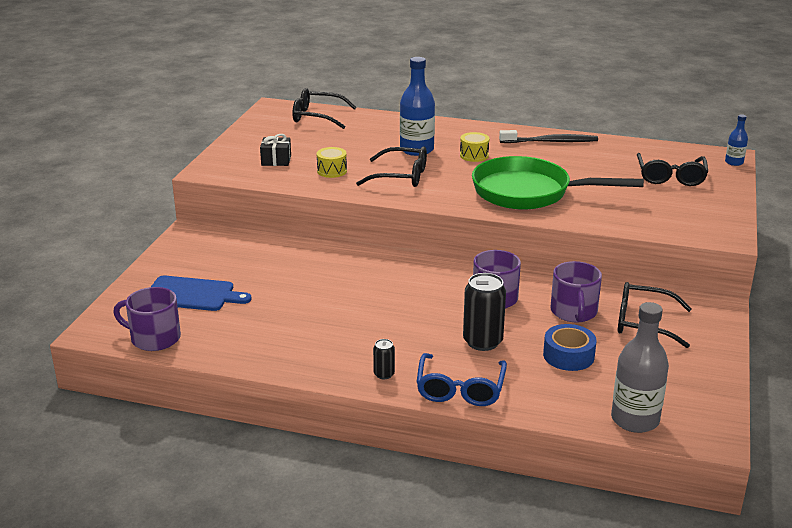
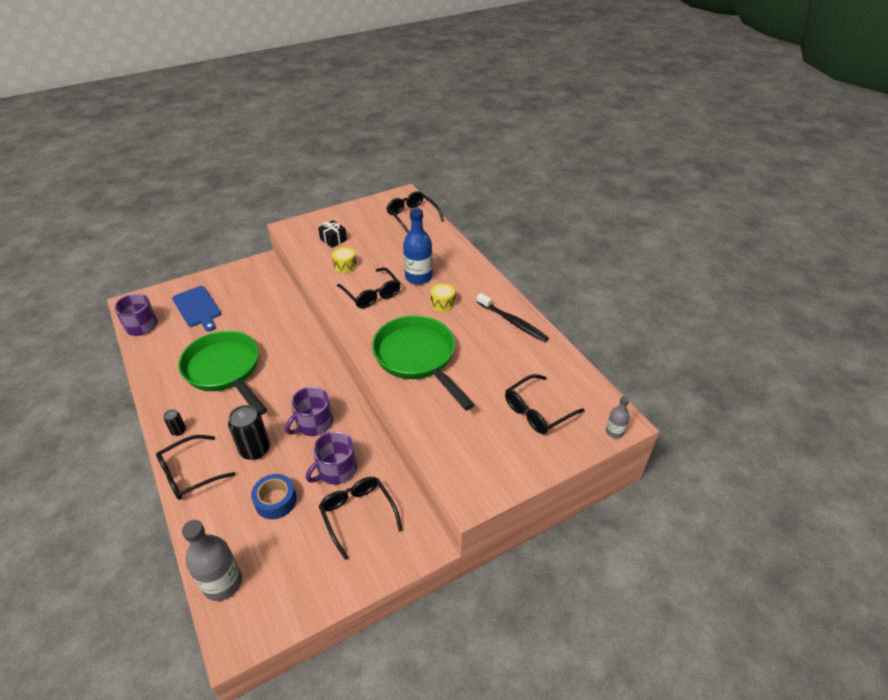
camera: 45 degrees right, 15 degrees up
(334, 316) = (225, 371): none -> green pan
(460, 388) = (190, 473): blue glasses -> black glasses
(734, 162) = (614, 432): blue bottle -> grey bottle

